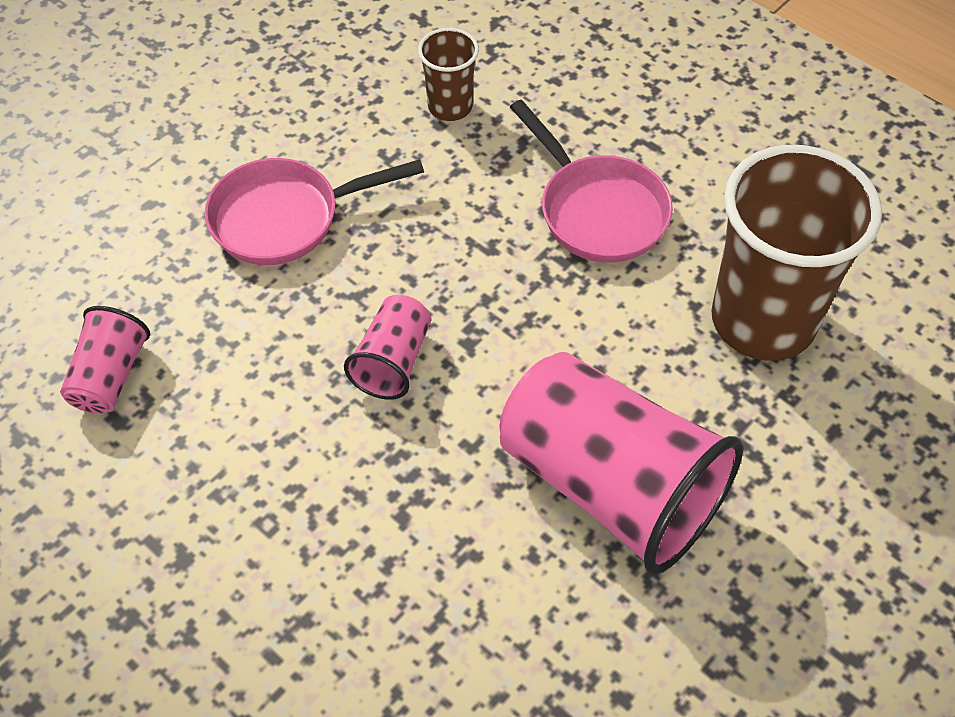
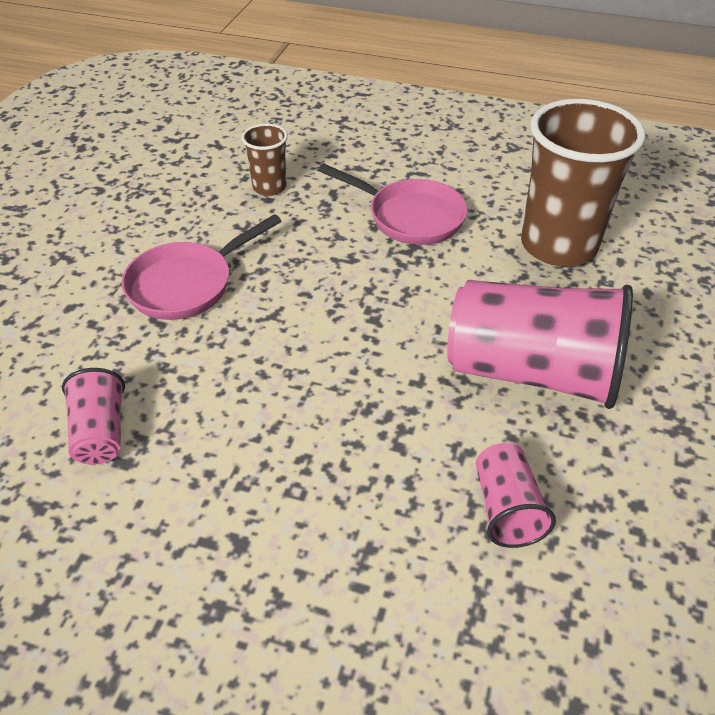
camera: 25 degrees left, 10 degrees down
(393, 361) = (326, 348): pink cup -> pink cup (506, 508)

